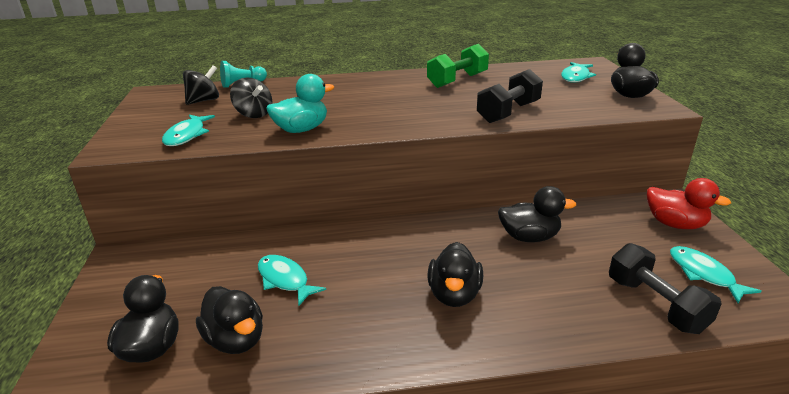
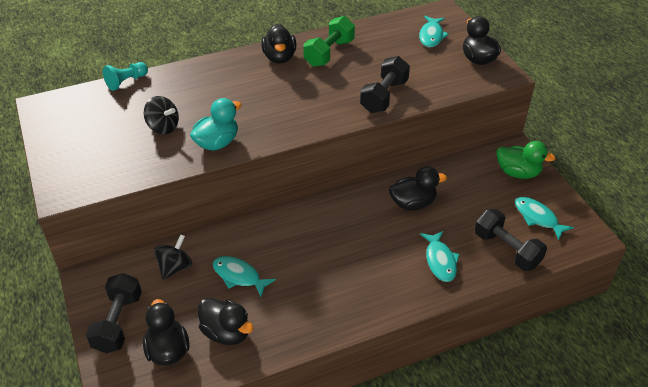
camera: 15 degrees left, 15 degrees up
(117, 305) = (118, 322): none -> black dumbbell
(187, 135) = (119, 165): turquoise fish -> turquoise fish (440, 261)
(204, 101) = (104, 113): black spinning top -> black spinning top (175, 267)
(454, 295) = (369, 266): black duck -> black duck (279, 57)
(675, 224) = (518, 172): red duck -> green duck

